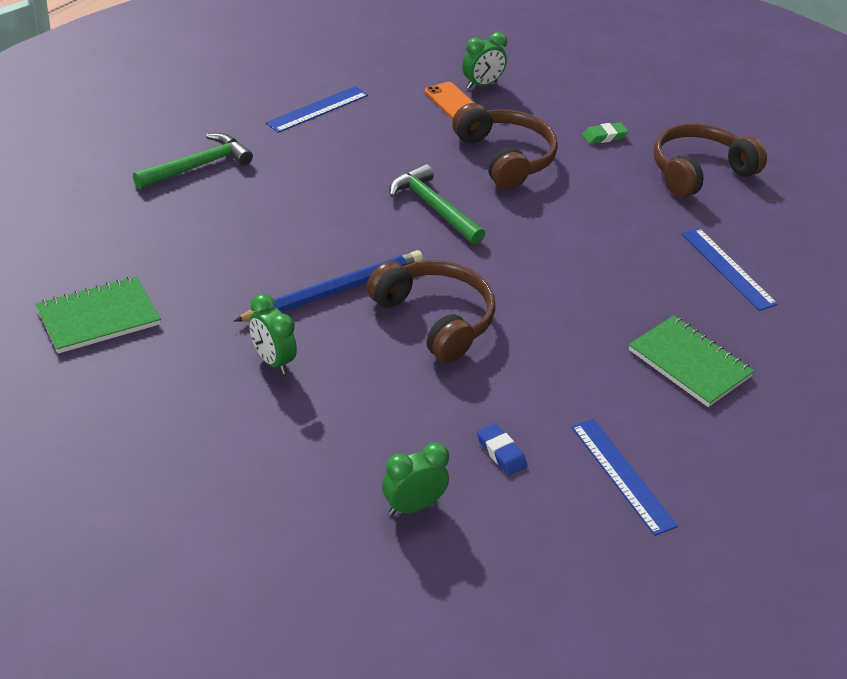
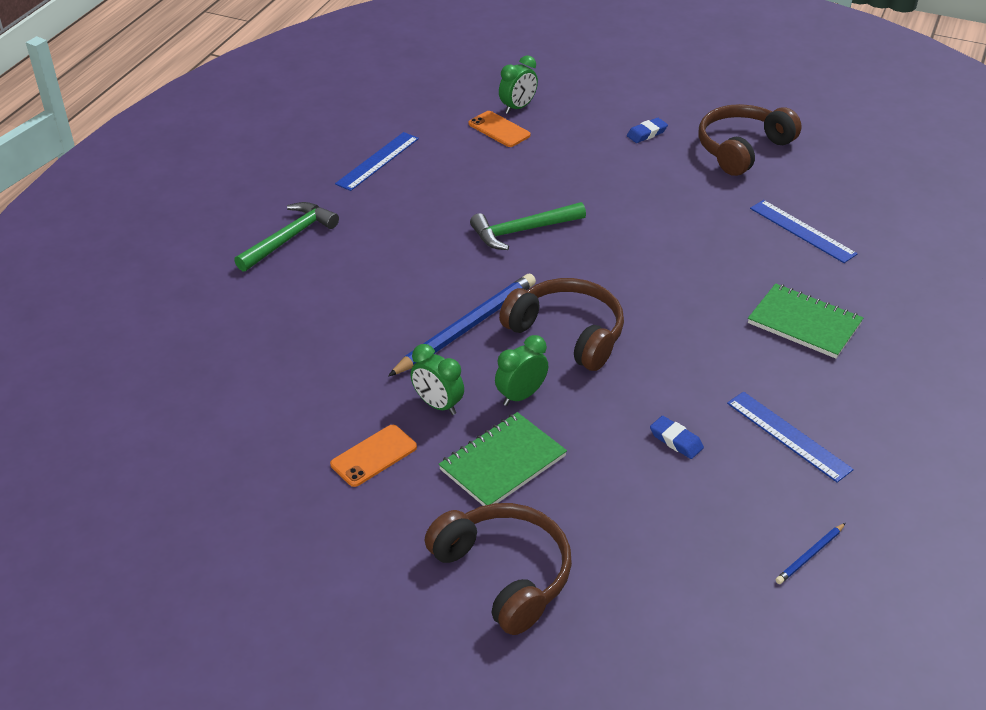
camera: 10 degrees left, 0 degrees up
(98, 317) = (259, 401): green notebook -> green notebook (503, 463)
(187, 397) = (374, 456): none -> orange phone
(413, 506) = (619, 507): green clock -> green clock (521, 396)
(433, 207) = (522, 231): green hammer -> green hammer turned 60 degrees counterclockwise
(505, 158) = (567, 171): brown headphones -> brown headphones (504, 573)
(593, 604) = (810, 555): none -> blue pencil
(604, 136) = (646, 133): green eraser -> blue eraser

